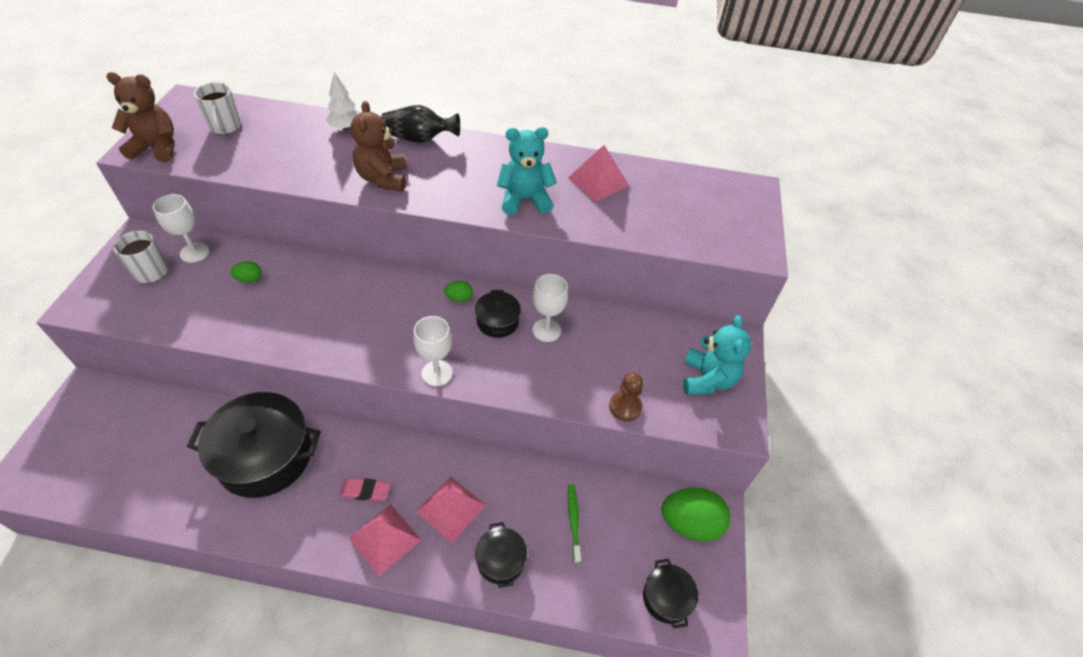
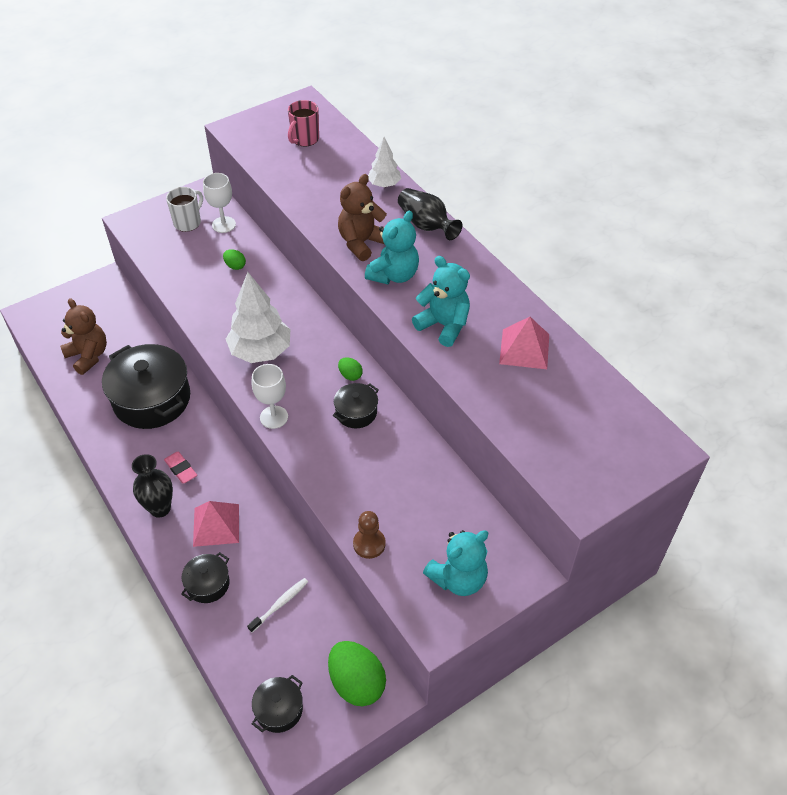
camera: 50 degrees right, 0 degrees up
(157, 148) = (247, 133): brown teddy bear -> brown teddy bear (88, 356)
(225, 127) = (304, 139): white mug -> pink mug
(360, 331) = (260, 351): none -> white tree
(385, 539) = (160, 508): pink pyramid -> black vase
(441, 187) = (394, 275): none -> turquoise teddy bear
(546, 330) = (383, 445): white goblet -> none
(573, 521) = (280, 604): green toothbrush -> white toothbrush

